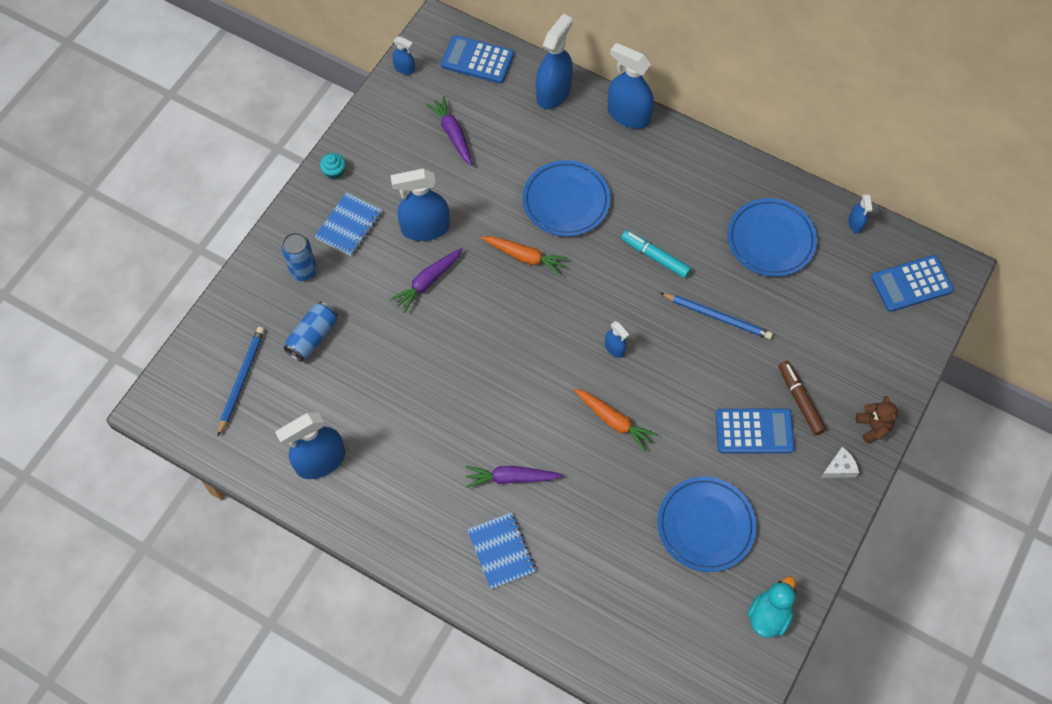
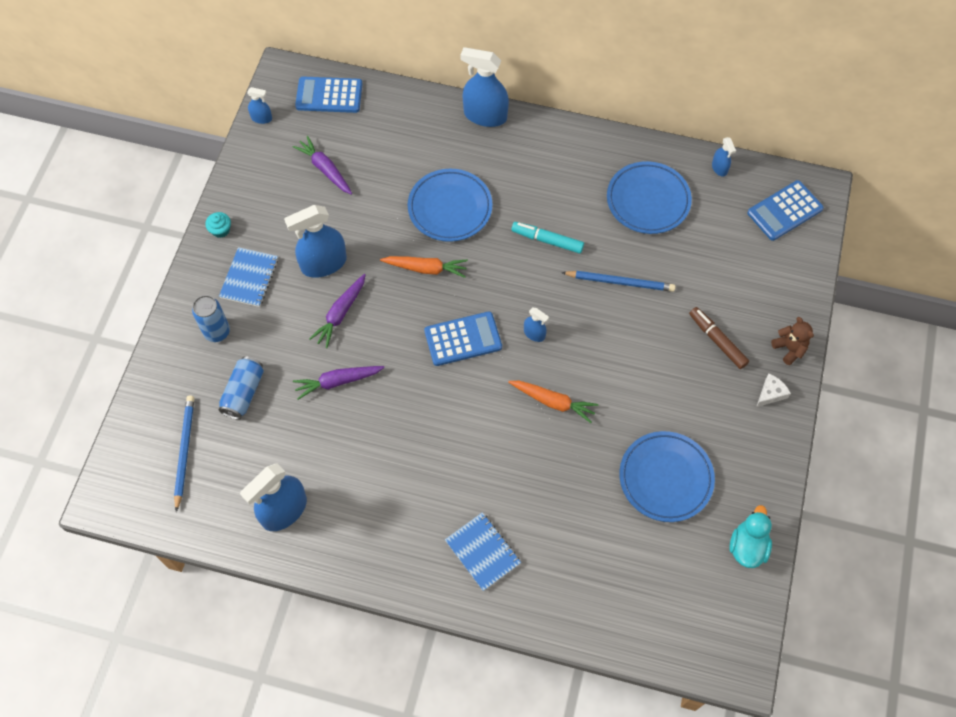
camera: 15 degrees left, 0 degrees up
(511, 478) = (472, 480): purple carrot -> purple carrot (337, 382)
(553, 93) = (409, 110): blue spray bottle -> none
(754, 431) = (684, 379): blue calculator -> blue calculator (463, 339)

